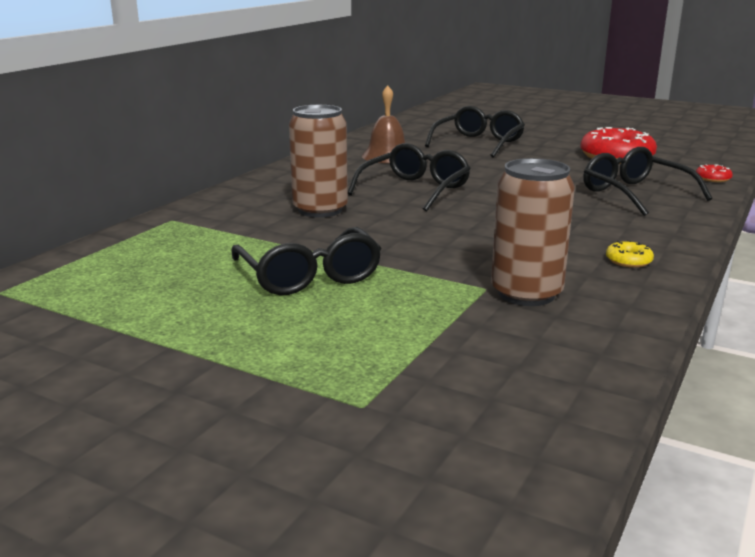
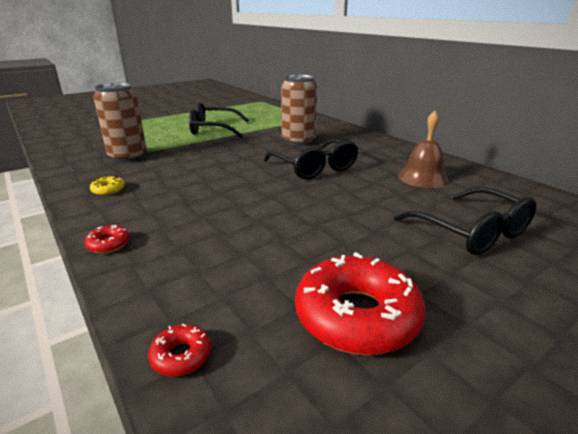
camera: 115 degrees right, 5 degrees up
(635, 194) = (205, 252): black glasses -> none
(692, 222) = (109, 244): none -> red donut

